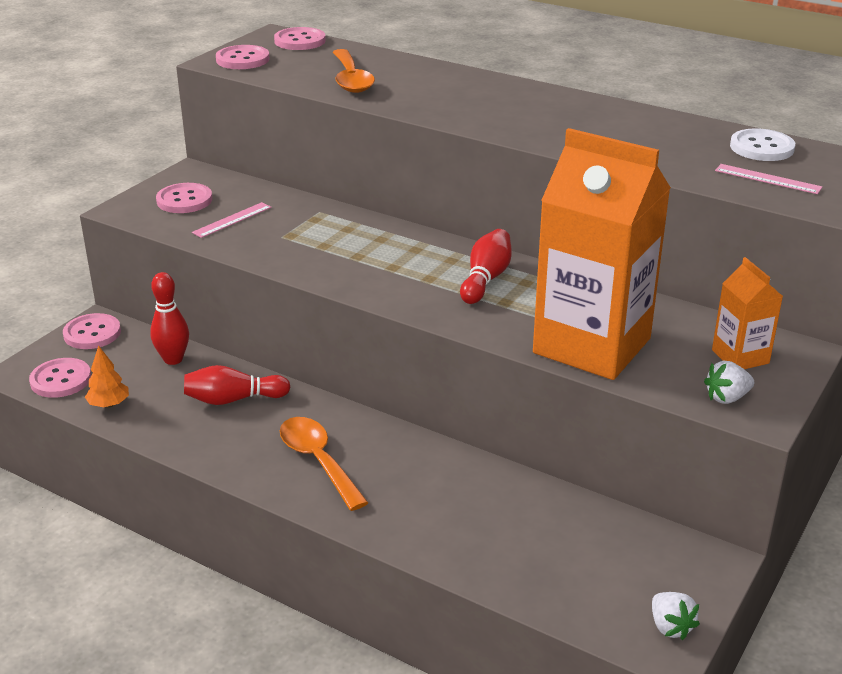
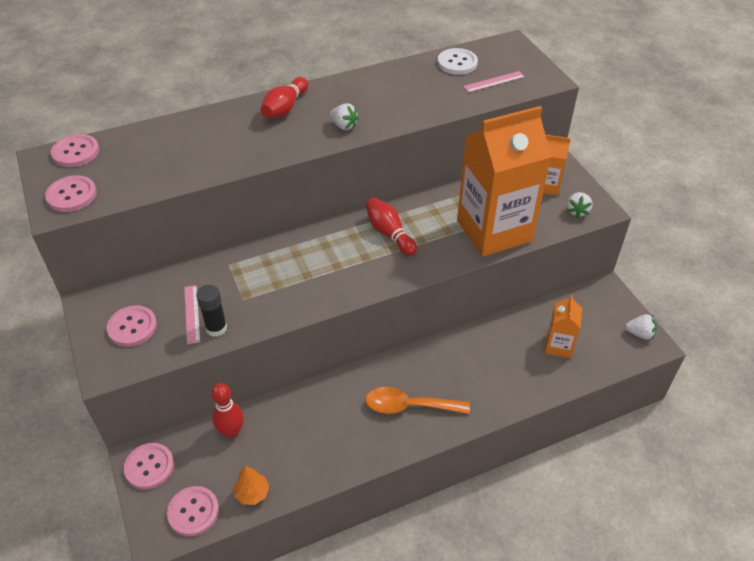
camera: 55 degrees left, 15 degrees up
(227, 238) = (216, 328): none -> black glue stick
(233, 399) = (309, 419): red bowling pin -> red bowling pin (285, 108)
(351, 79) = (179, 160): orange spoon -> none
(527, 128) = (344, 126): none -> white strawberry
(550, 550) = (558, 346): none -> orange carton

